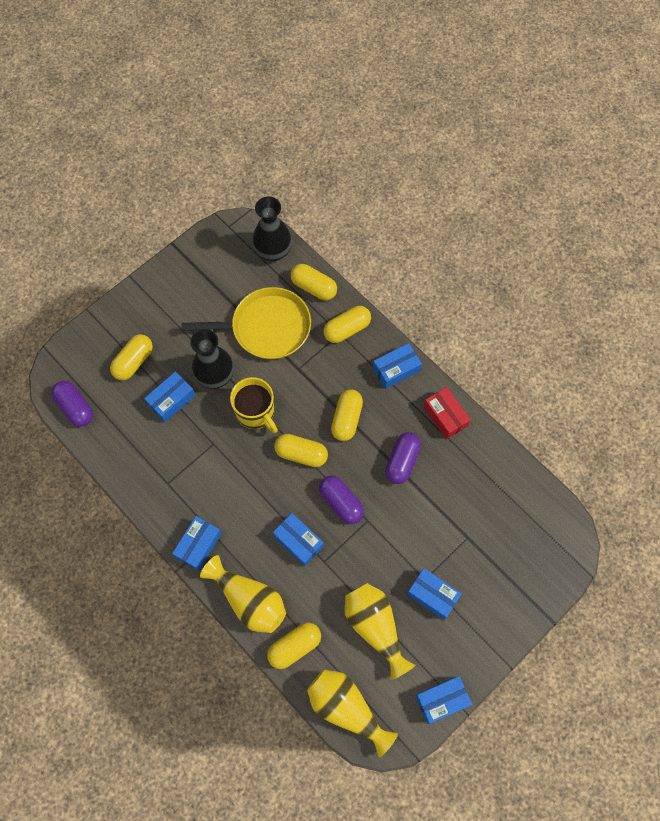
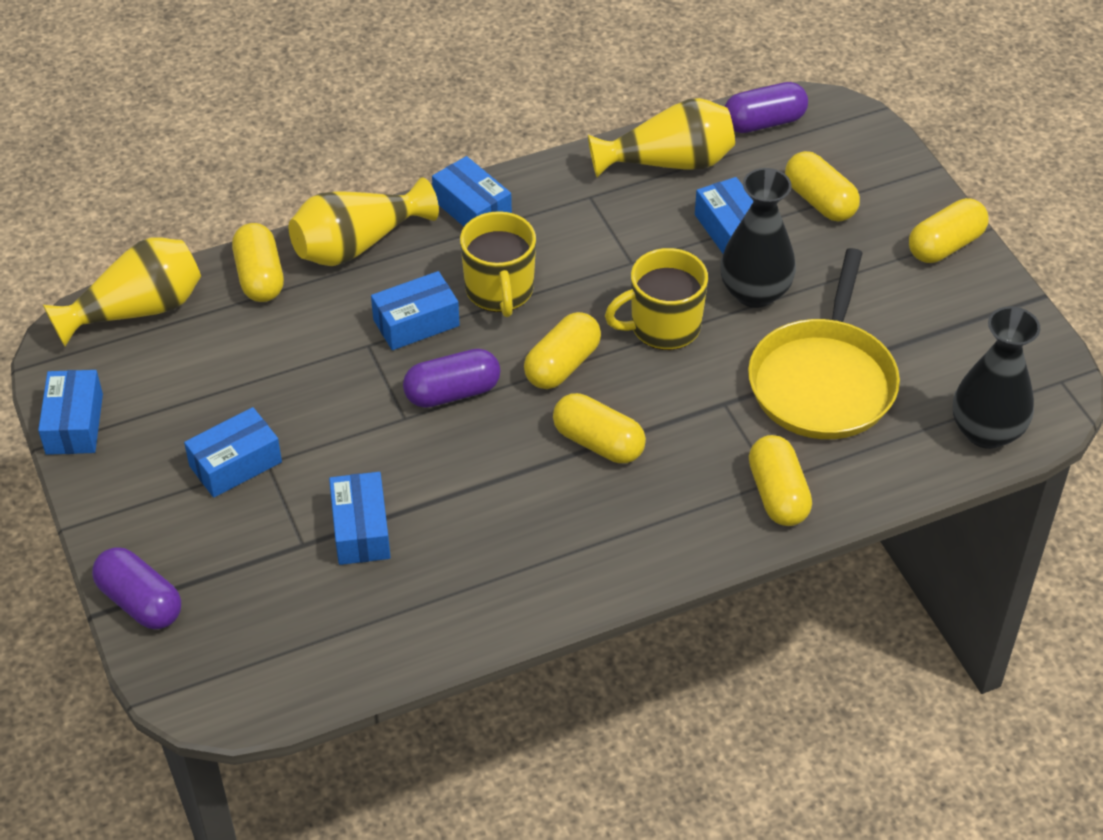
camera: 110 degrees right, 20 degrees down
(259, 505) = (500, 291): none -> yellow mug
(313, 287) = (885, 470): yellow capsule -> yellow capsule (945, 245)
(375, 627) = (230, 377): yellow vase -> yellow vase (669, 162)
(396, 369) = (664, 543): blue box -> blue box (361, 530)
(402, 461) = (483, 496): purple capsule -> purple capsule (140, 602)
(445, 416) = (539, 588): red box -> none

